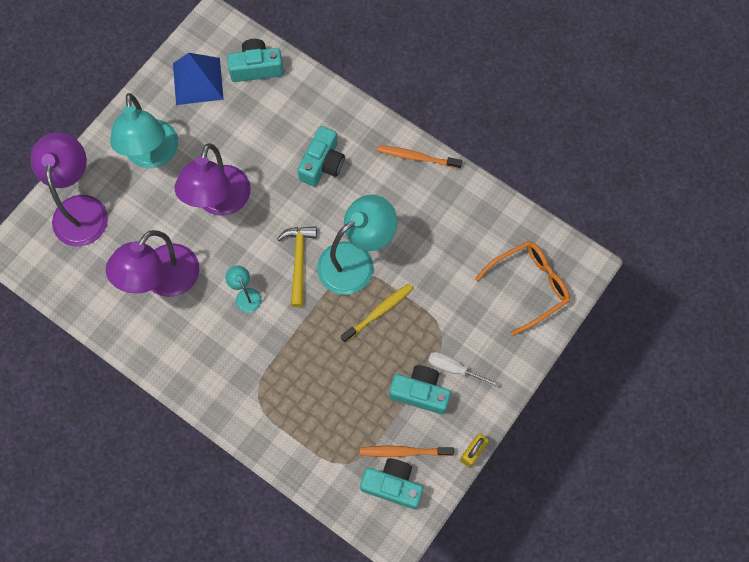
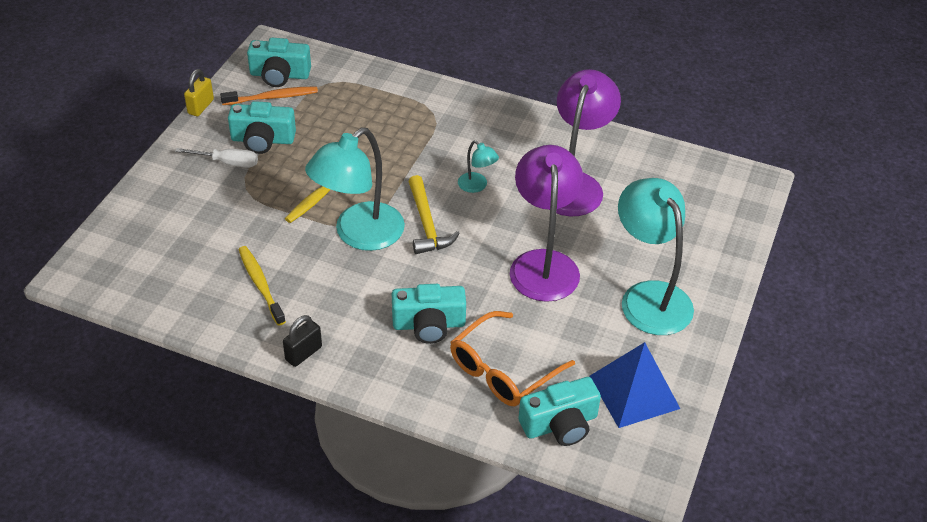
camera: 165 degrees right, 25 degrees down
(80, 209) = (703, 230): purple lamp -> none
(322, 164) = (429, 324): turquoise camera -> turquoise camera turned 105 degrees counterclockwise
(417, 157) = (303, 353): orange toothbrush -> black padlock
(440, 226) = (261, 285): none -> yellow toothbrush
(529, 286) = (144, 244): orange glasses -> orange glasses (503, 370)

